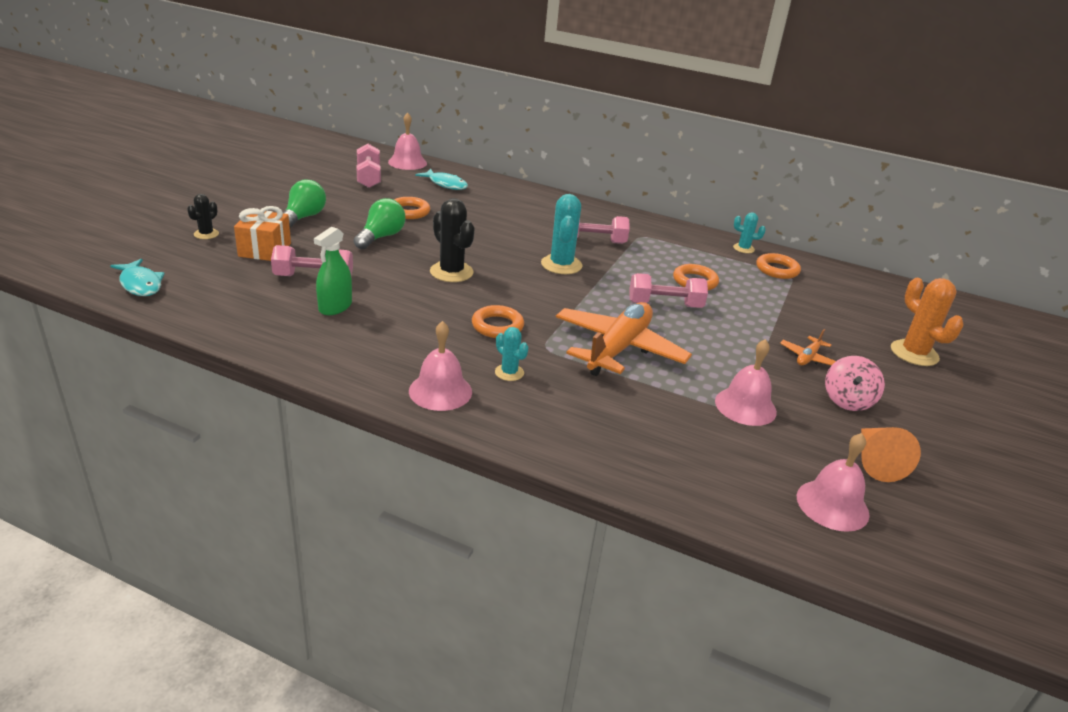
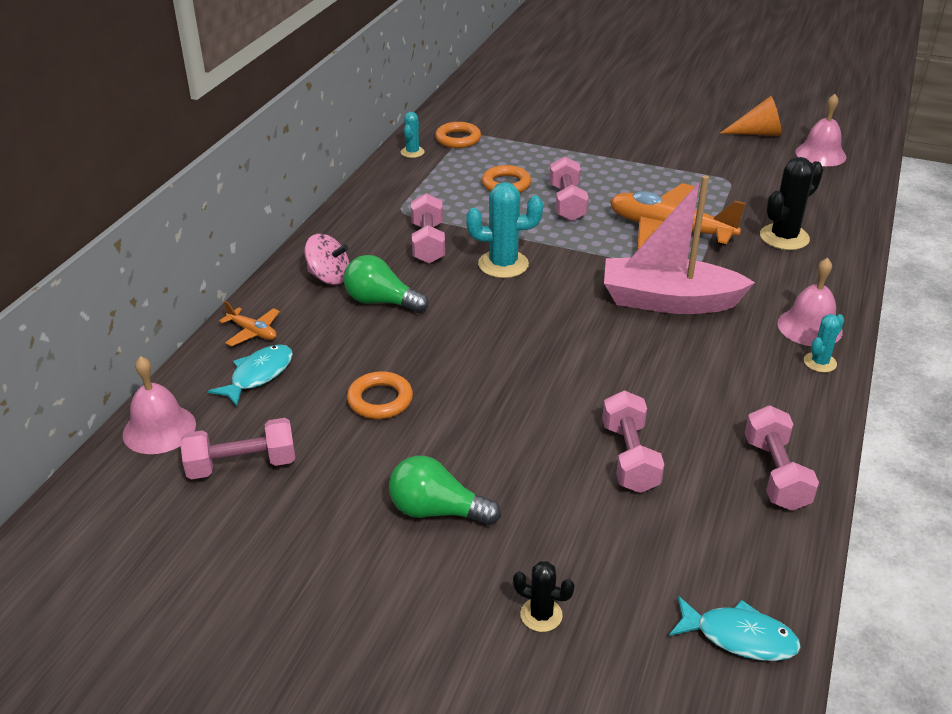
camera: 90 degrees left, 5 degrees up
(140, 284) = (739, 637): turquoise fish -> turquoise fish turned 60 degrees clockwise
(263, 328) = (775, 474): none -> pink dumbbell
(265, 250) = (568, 527): orange gift -> none
(335, 307) = (694, 423): green spray bottle -> none
(381, 237) = (479, 415): green light bulb -> green light bulb (381, 301)
(451, 272) = (559, 342): black cactus -> black cactus (784, 237)
(497, 326) = (668, 301): orange ring -> pink boat
(509, 372) = (751, 289): turquoise cactus -> turquoise cactus (820, 362)
(745, 406) = (722, 175): pink bell -> none
(808, 357) = (626, 142): orange plane -> orange plane (253, 332)
(847, 400) = (683, 133): pink spinning top -> pink spinning top (329, 277)
(914, 353) = (591, 98): orange cactus -> none

